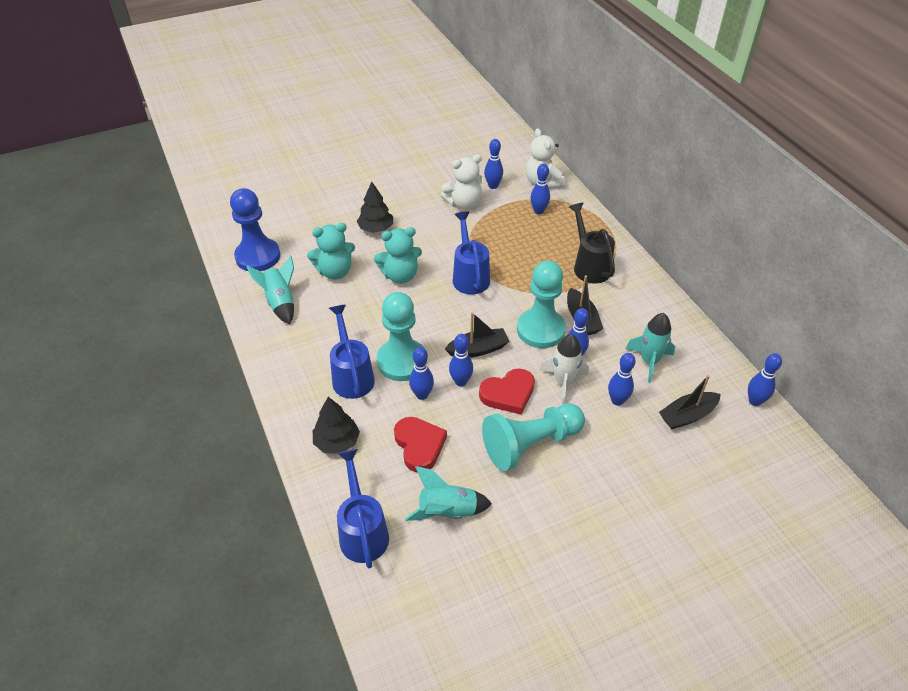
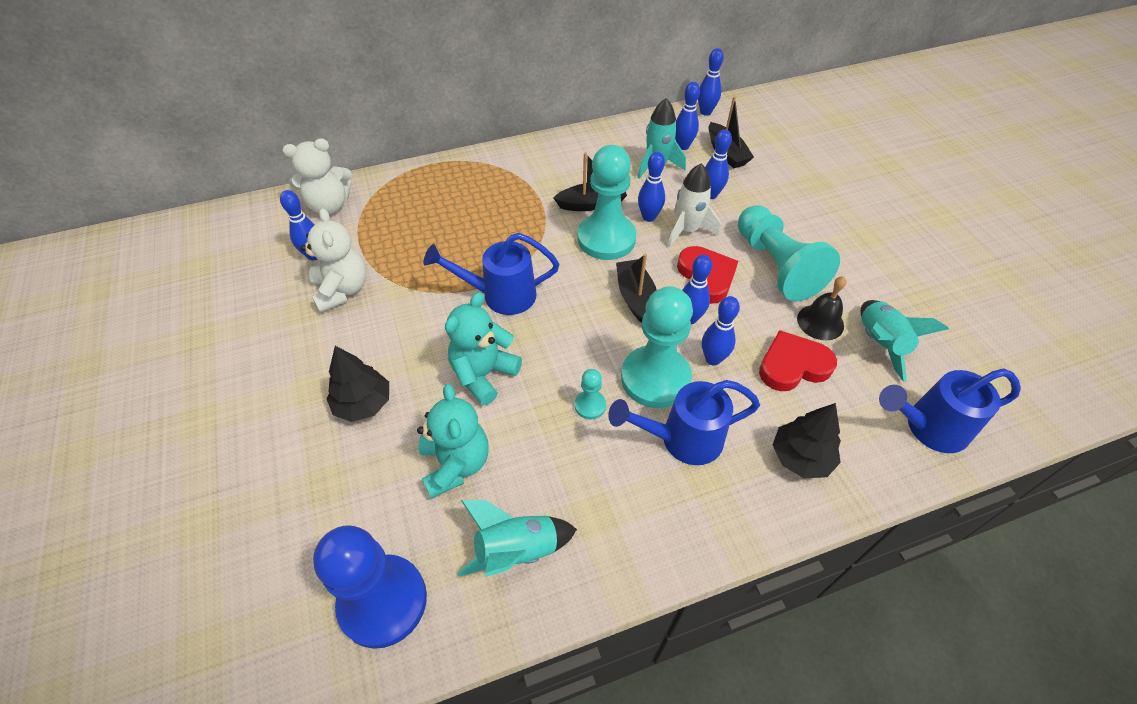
camera: 85 degrees left, 5 degrees up
(378, 328) = (590, 405): none -> turquoise pawn
(400, 275) = (483, 374): turquoise teddy bear -> turquoise teddy bear turned 135 degrees counterclockwise
(467, 470) = (820, 322): none -> black bell
(538, 211) = (388, 216): blue bowling pin -> blue bowling pin (683, 146)
(589, 266) = (505, 186): black watering can -> none

